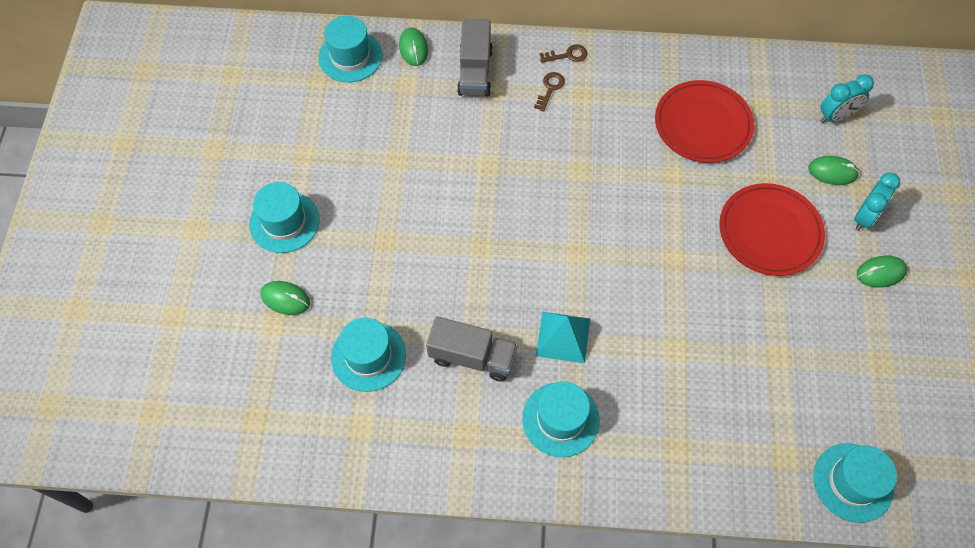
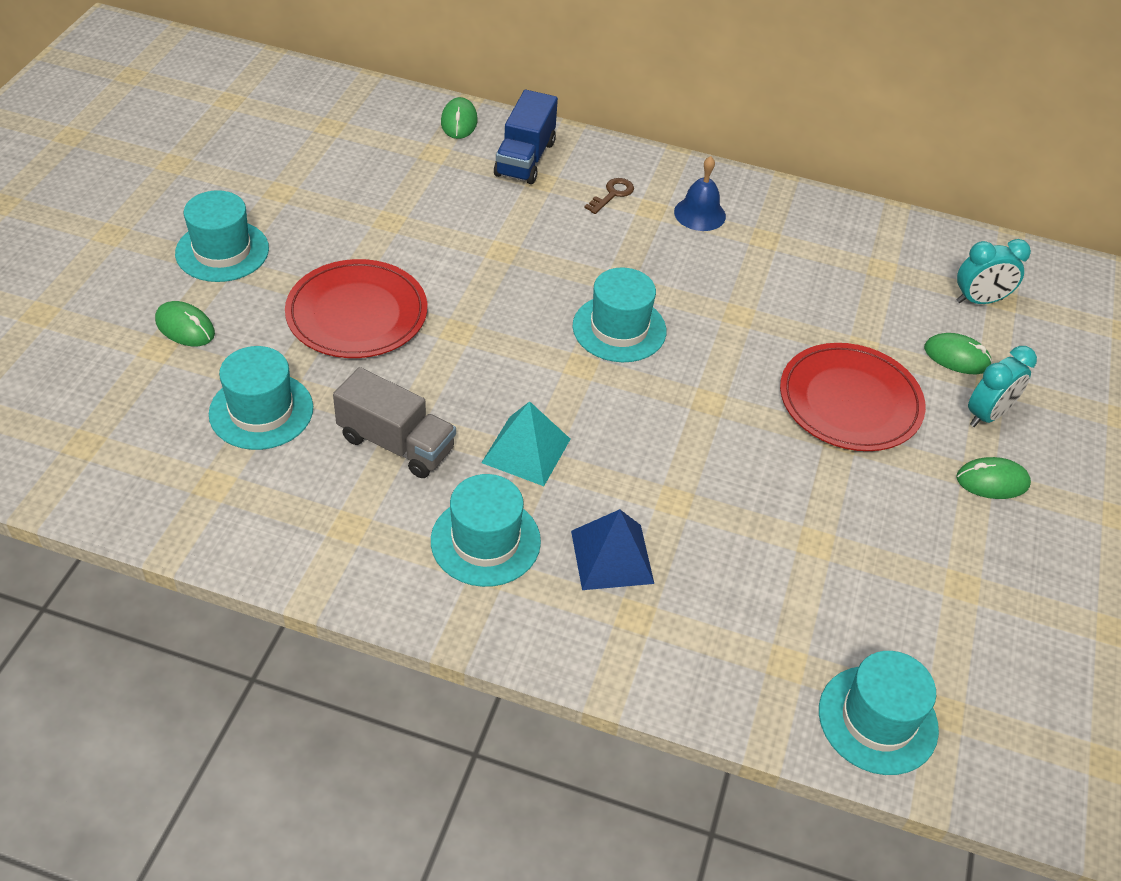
camera: 10 degrees right, 15 degrees down
(350, 56) = (379, 113): turquoise hat -> turquoise hat (619, 328)
(475, 71) = (525, 158): grey truck -> blue truck
(567, 55) = (647, 167): brown key -> none
(618, 90) = (699, 214): none -> blue bell
(648, 407) = (612, 556): none -> blue pyramid
(703, 124) = (797, 270): red plate -> red plate (357, 313)

